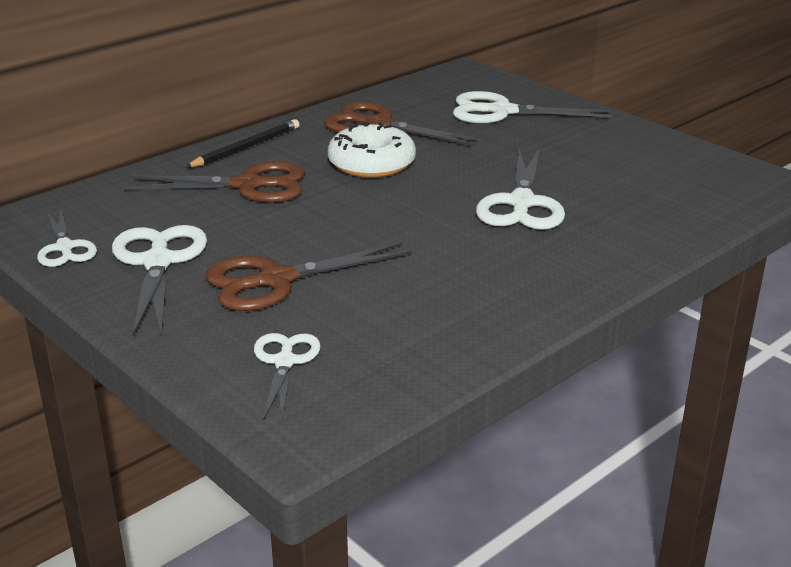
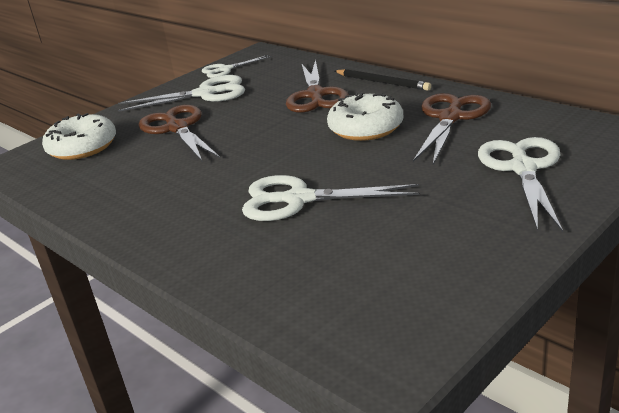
camera: 90 degrees right, 0 degrees up
(284, 362) = (82, 147): white scissors -> white donut

